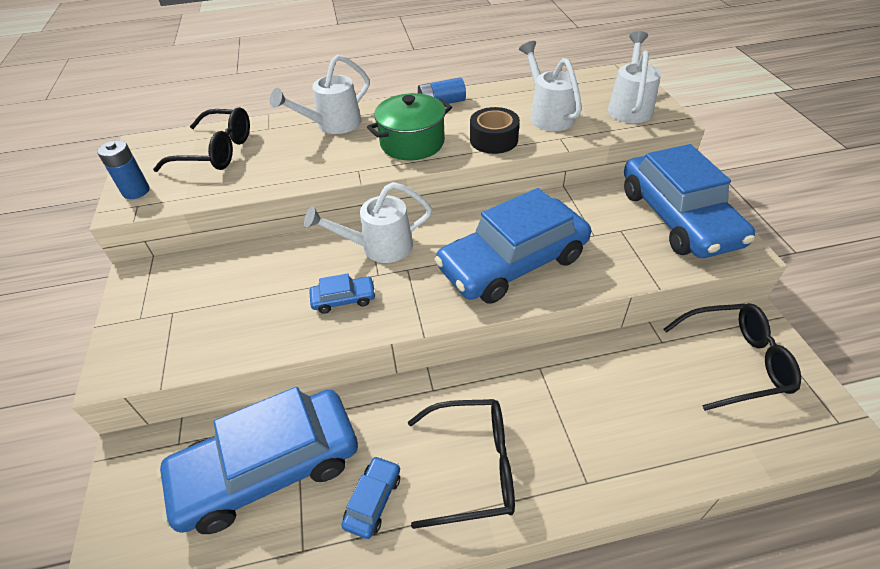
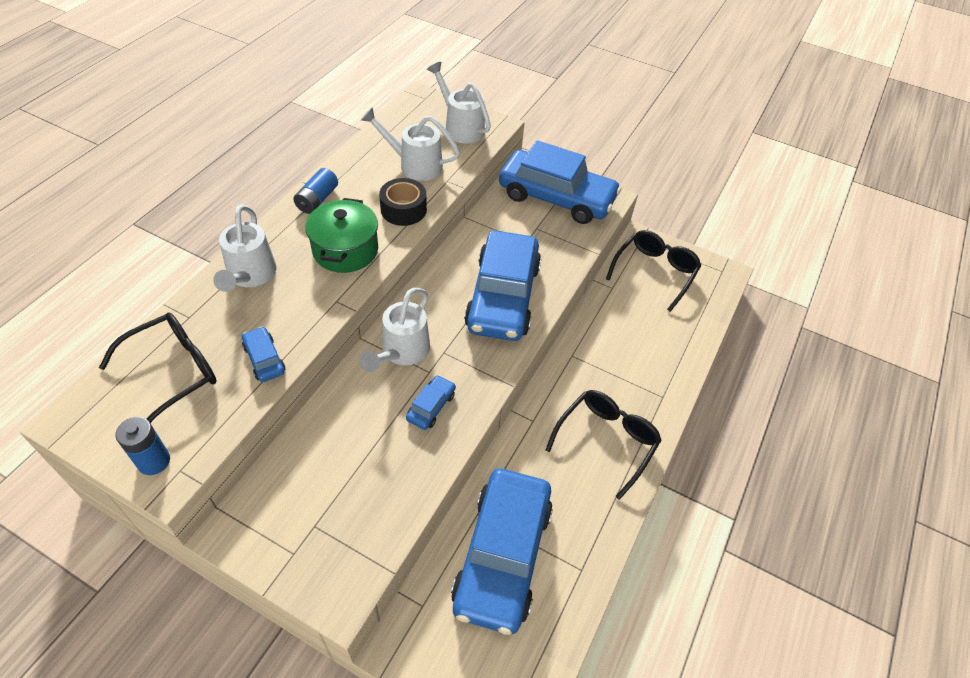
camera: 55 degrees left, 5 degrees up
(373, 500) = (582, 508): blue car -> blue car (264, 359)

